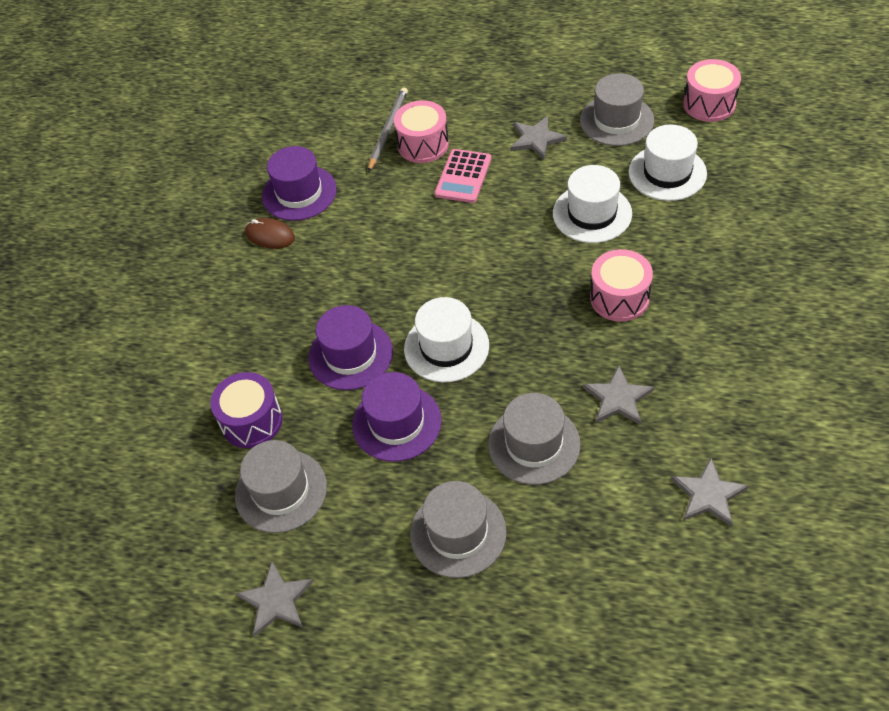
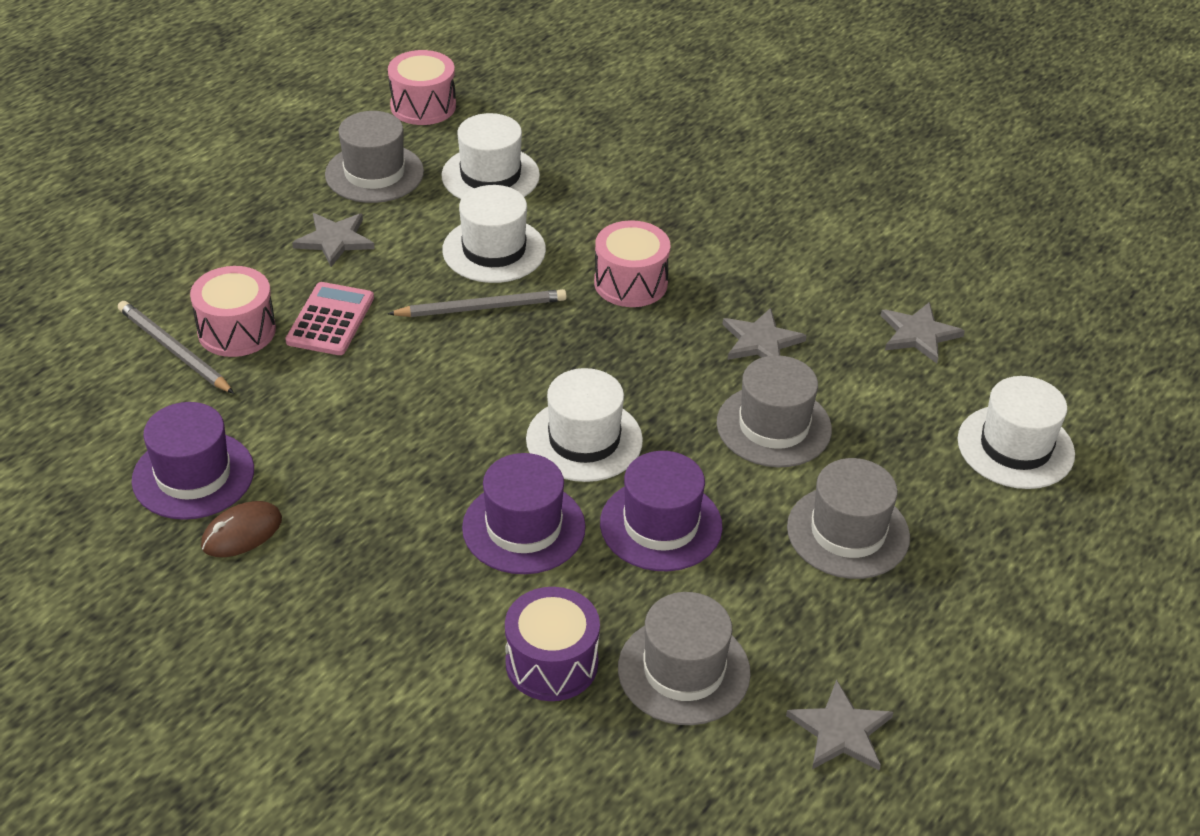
camera: 70 degrees left, 10 degrees down
(463, 176) = (330, 320): pink calculator -> pink calculator turned 120 degrees counterclockwise
(530, 236) = (481, 308): none -> grey pencil
(625, 612) = (1015, 447): none -> white hat

